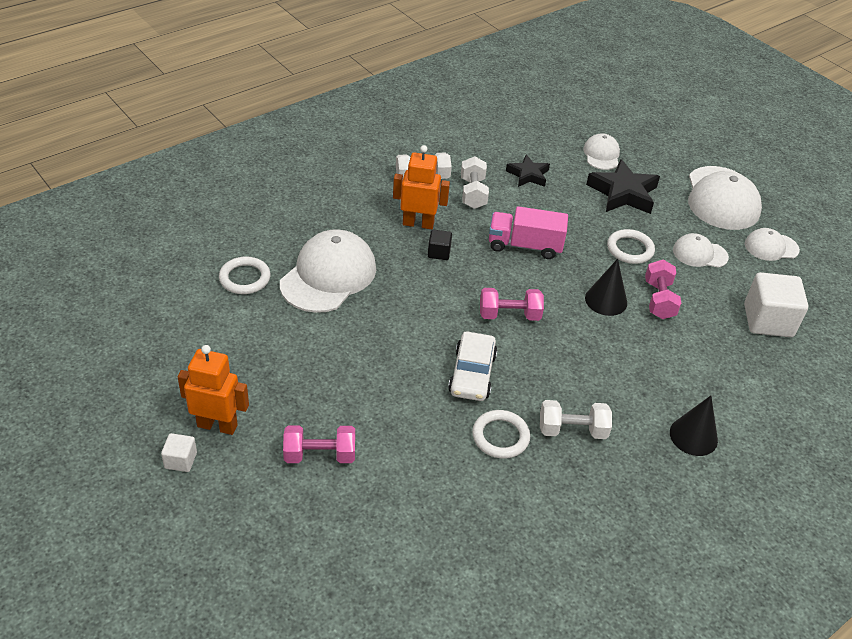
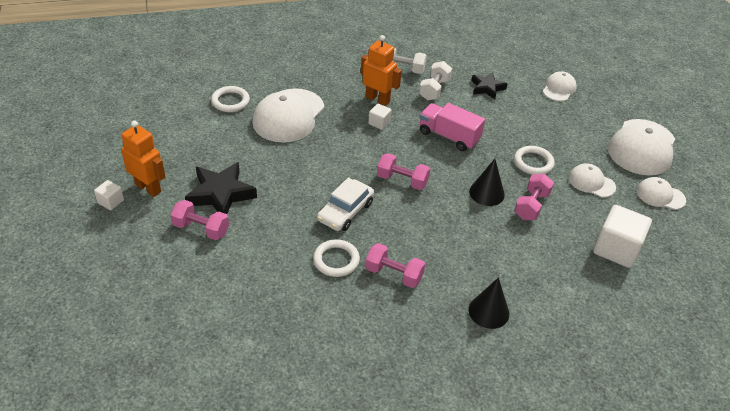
camera: 25 degrees right, 0 degrees up
(328, 275) = (288, 116): white cap -> white cap turned 150 degrees clockwise
(439, 252) = (379, 123): black cube -> white cube
(572, 430) = (394, 274): white dumbbell -> pink dumbbell
(623, 193) = (557, 121): black star -> black star (221, 194)

